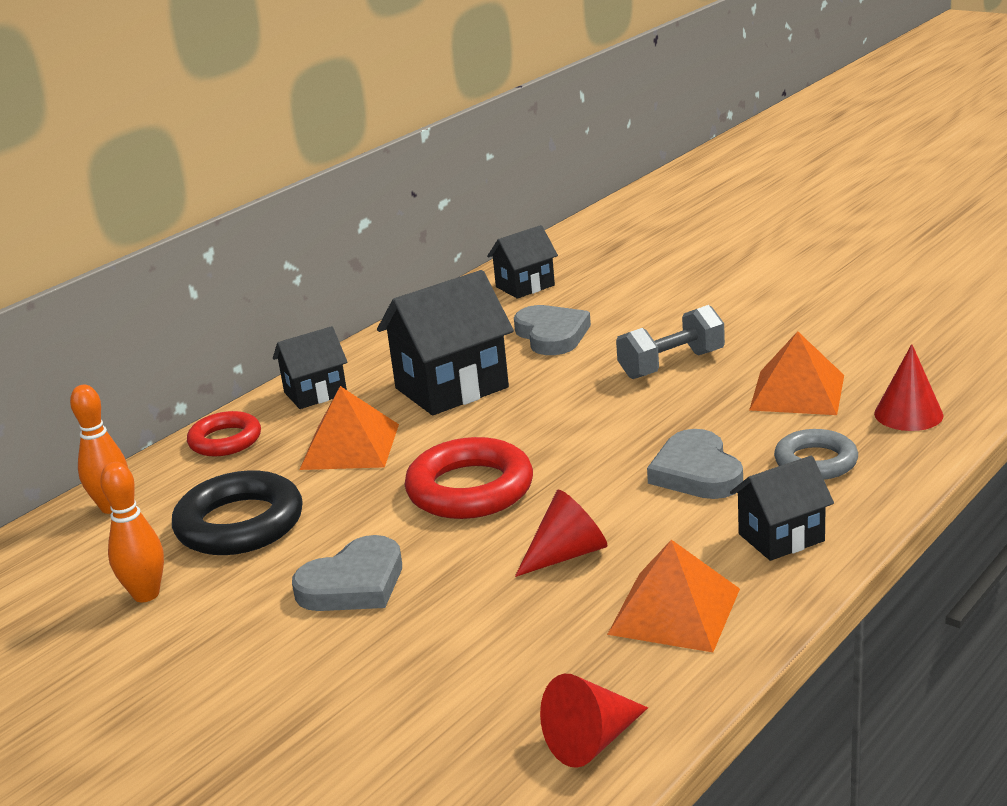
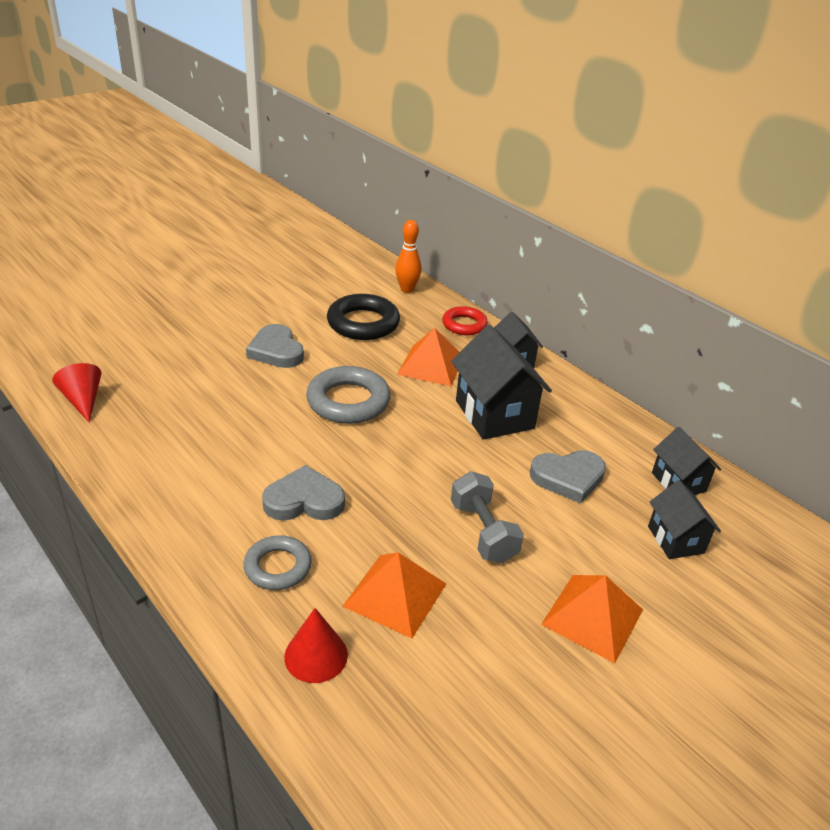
camera: 95 degrees right, 10 degrees up
(146, 594) = (314, 295): orange bowling pin -> none
(470, 489) = (348, 401): red ring -> grey ring
(567, 554) = (248, 424): red cone -> none
(674, 611) = (158, 451): orange pyramid -> orange pyramid (592, 617)
(781, 537) = (195, 517): black house -> black house (675, 540)

